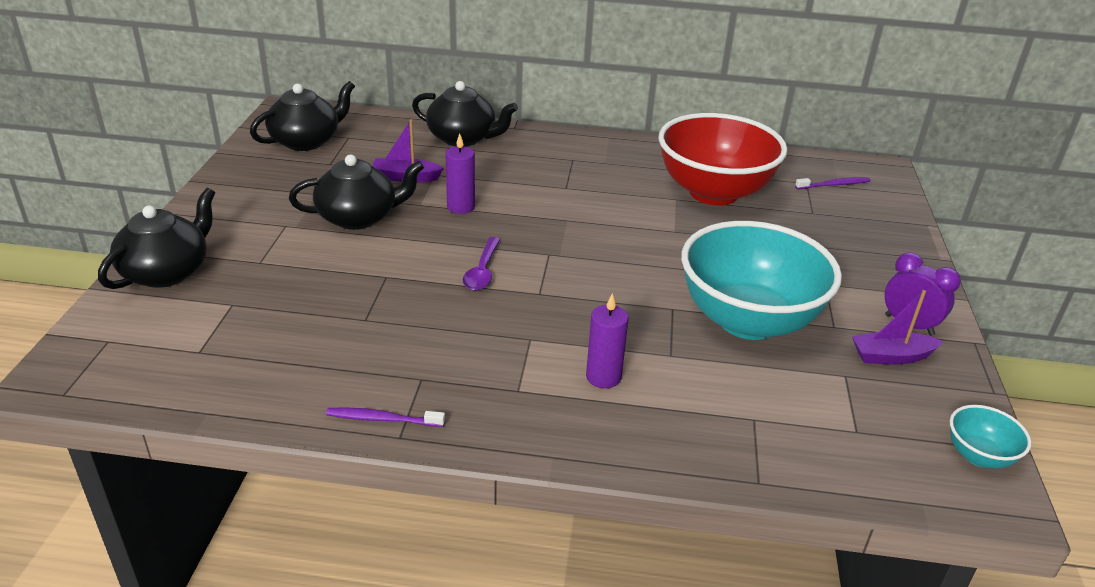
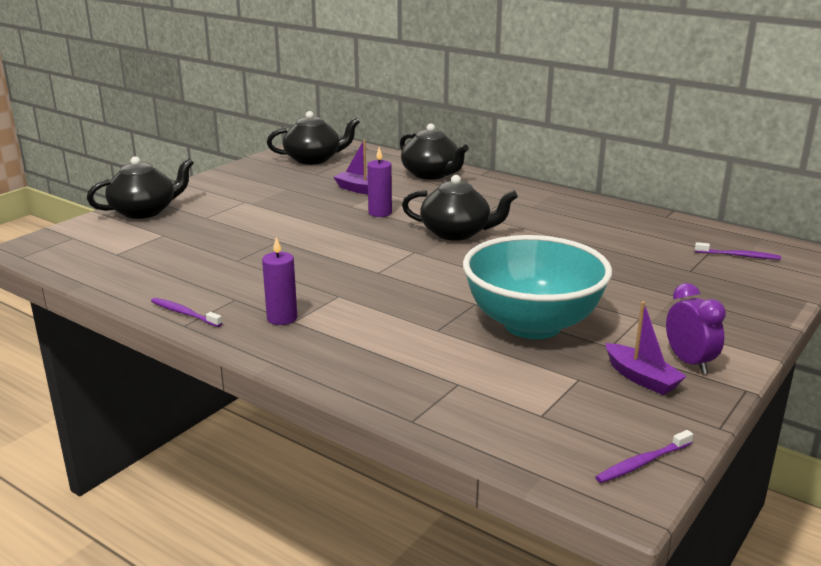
camera: 30 degrees right, 10 degrees down
(359, 217) = (299, 206): black teapot -> black teapot (457, 233)
(482, 271) = (350, 251): purple spoon -> none
(603, 377) = (366, 329): purple candle -> purple candle (282, 318)
(713, 193) = (607, 240): red bowl -> none
(891, 356) = (641, 378): purple boat -> purple boat turned 150 degrees counterclockwise
(978, 456) = (642, 463): turquoise bowl -> purple toothbrush

